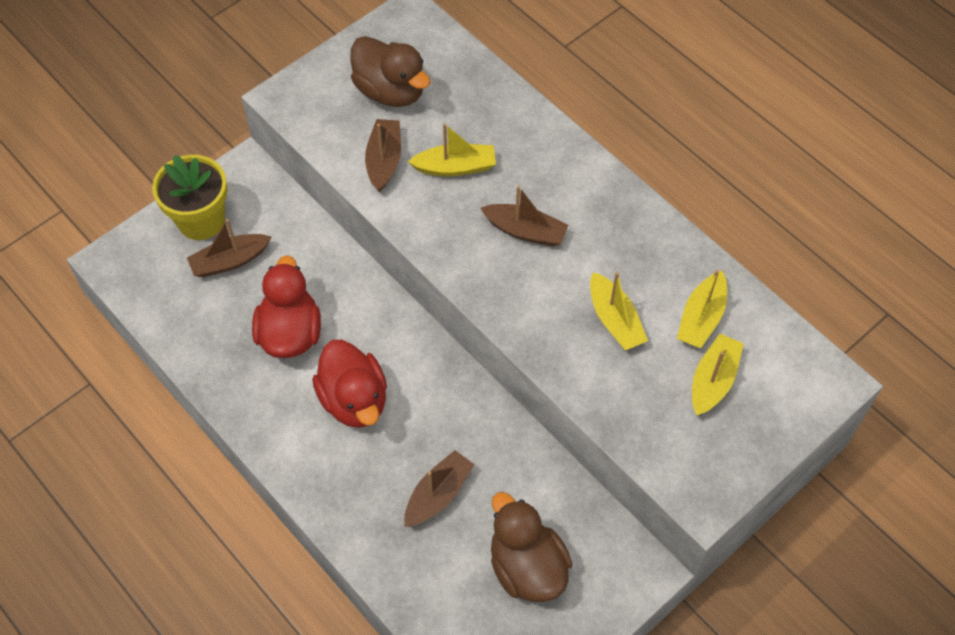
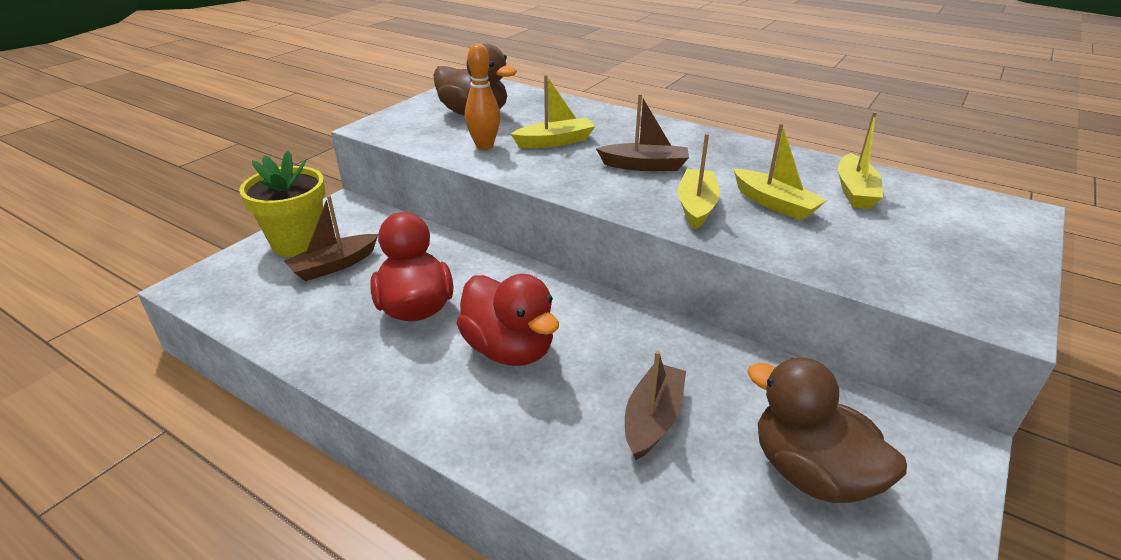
camera: 15 degrees left, 25 degrees down
(384, 160) = (484, 146): brown boat -> orange bowling pin
(713, 380) = (909, 227): yellow boat -> yellow boat (696, 206)

